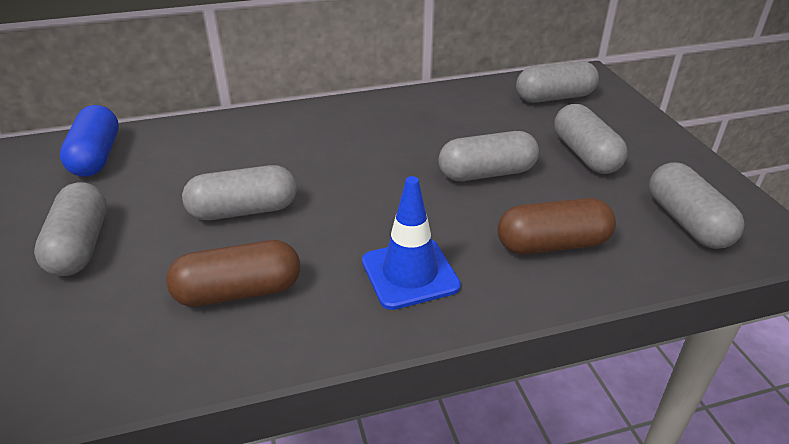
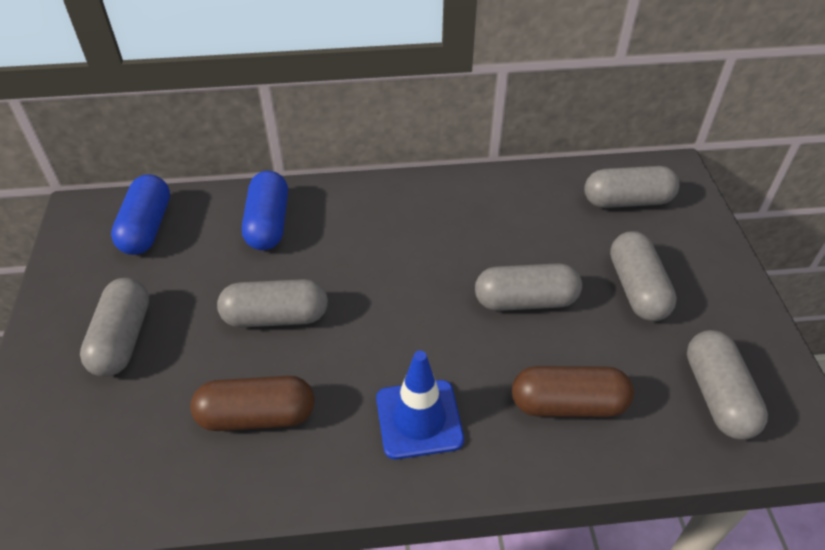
camera: 10 degrees right, 10 degrees up
(222, 142) = (268, 223): none -> blue capsule

